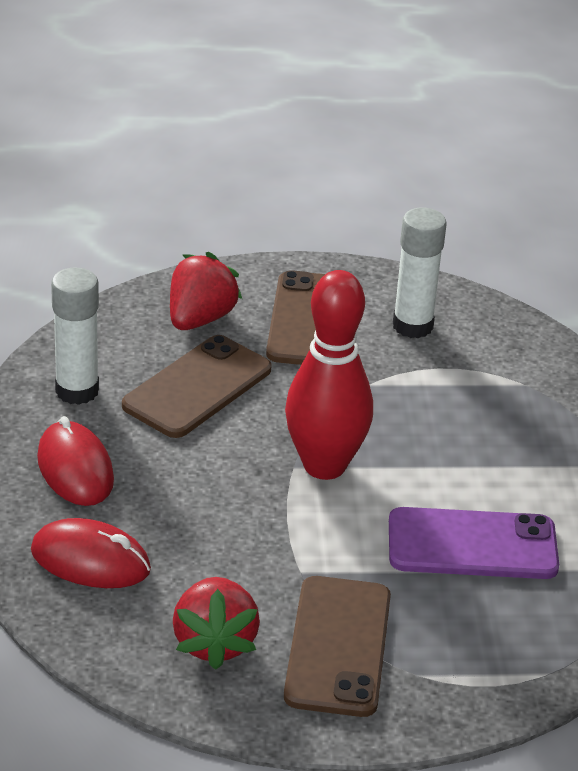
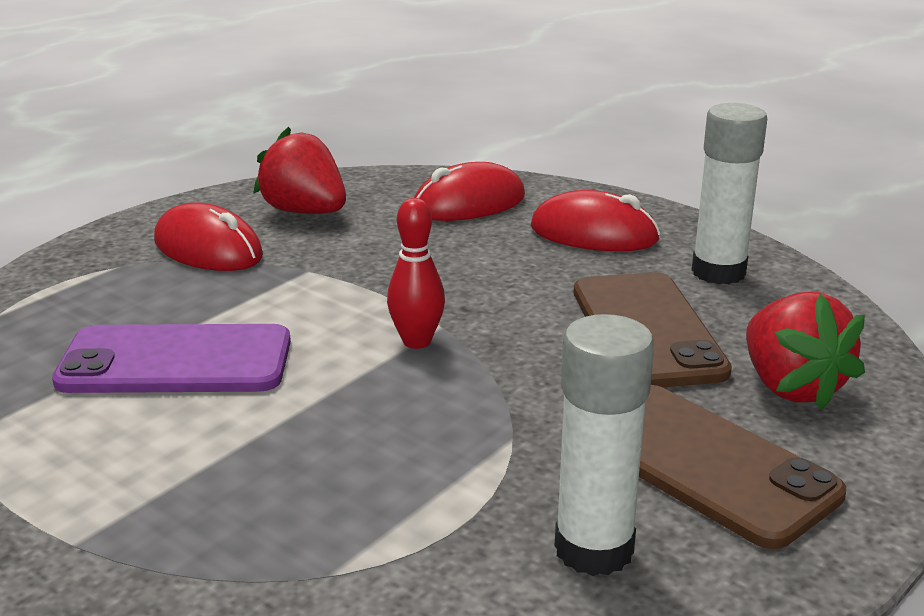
camera: 135 degrees right, 10 degrees down
(324, 466) = (416, 341): red bowling pin -> red bowling pin, size x0.50
(338, 646) = (208, 249): brown phone -> red mouse
(472, 545) = (176, 361): purple phone -> purple phone turned 45 degrees clockwise

